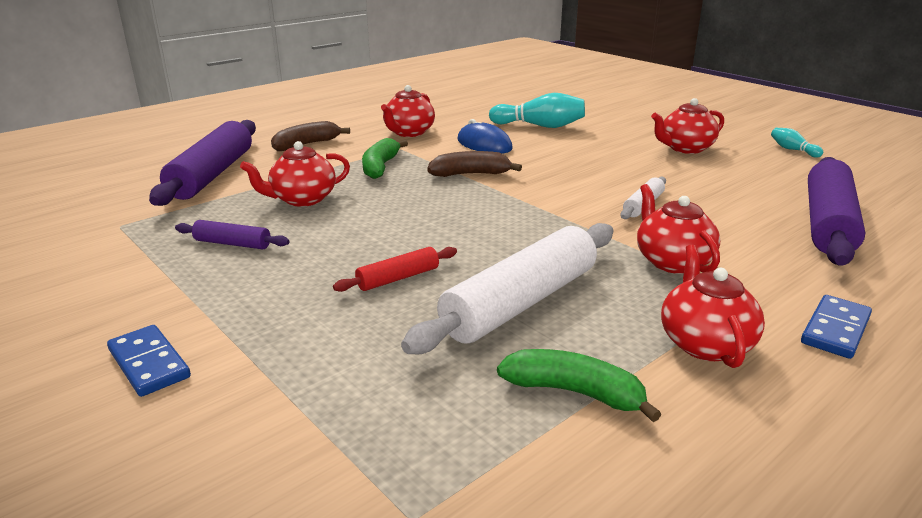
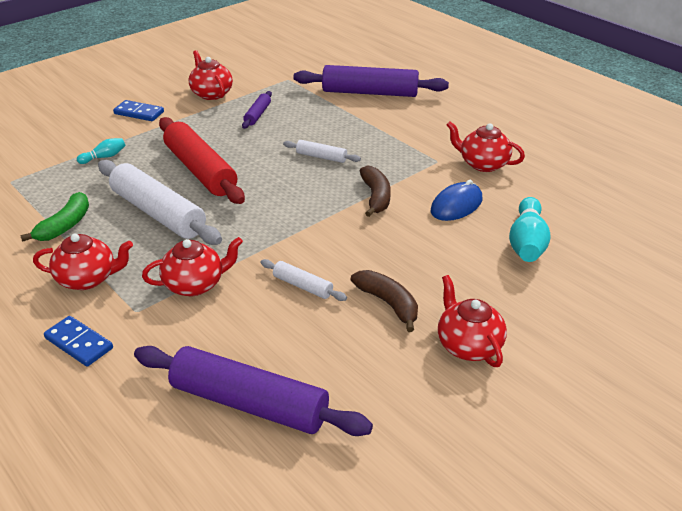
camera: 90 degrees right, 10 degrees up
(149, 363) = (139, 113): blue domino -> blue domino turned 60 degrees clockwise
(302, 199) = (324, 129): red teapot -> red teapot (211, 94)
(306, 144) = (439, 119): brown banana -> brown banana (388, 304)
(377, 200) = (321, 157): none -> white rolling pin
(380, 167) = (390, 154): green banana -> none
(398, 278) = (200, 170): red rolling pin -> red rolling pin, size x2.12
(793, 150) = (480, 451): turquoise bowling pin -> turquoise bowling pin (104, 157)

